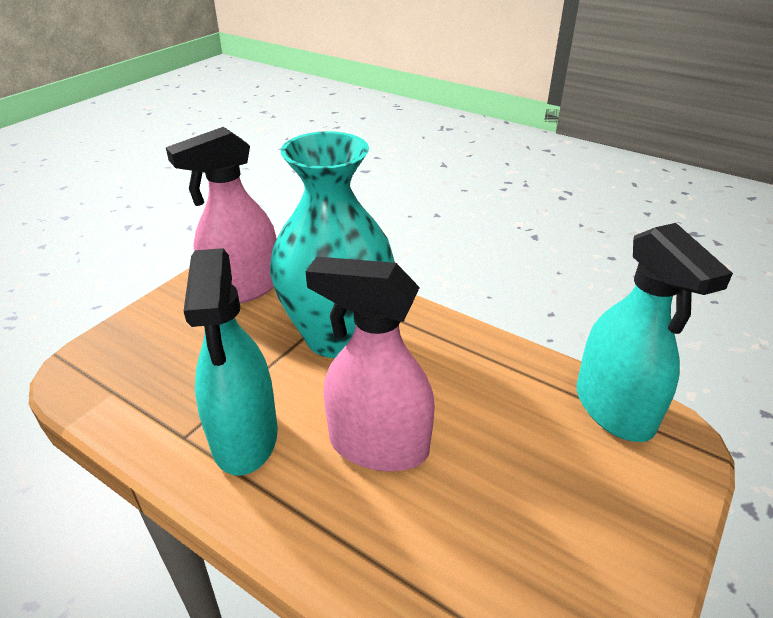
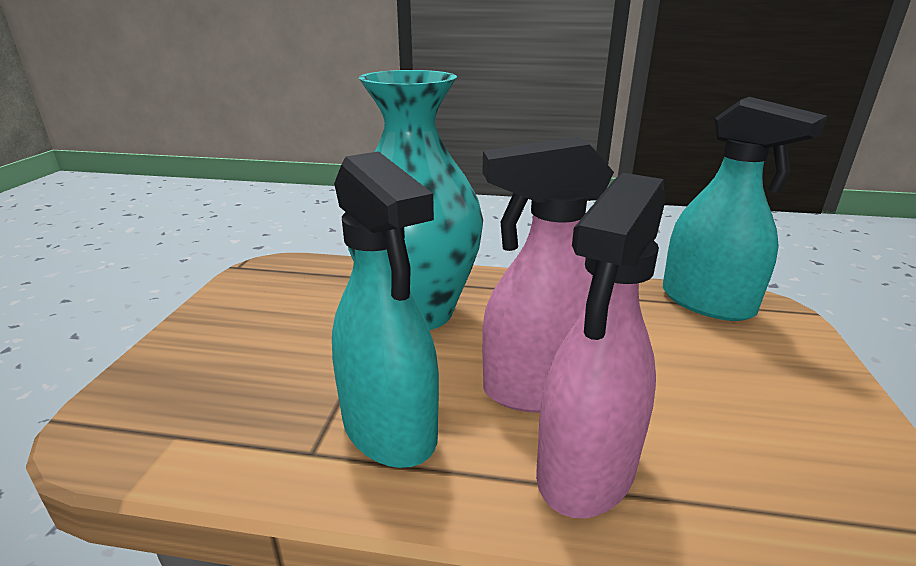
camera: 25 degrees left, 10 degrees down
(243, 289) = (278, 297): pink spray bottle -> pink spray bottle (586, 469)

